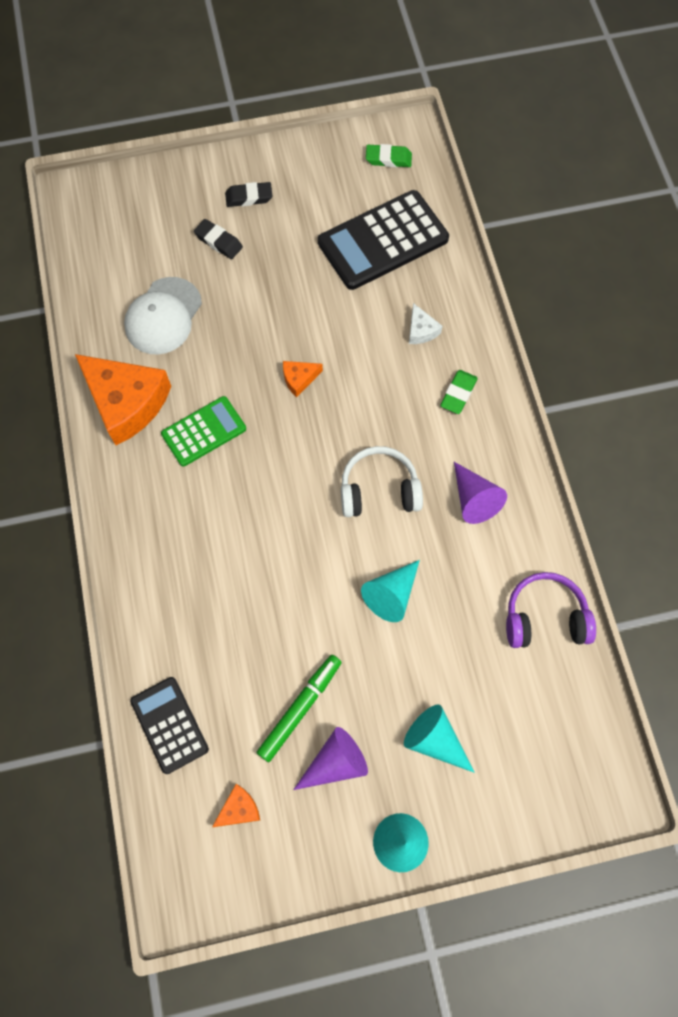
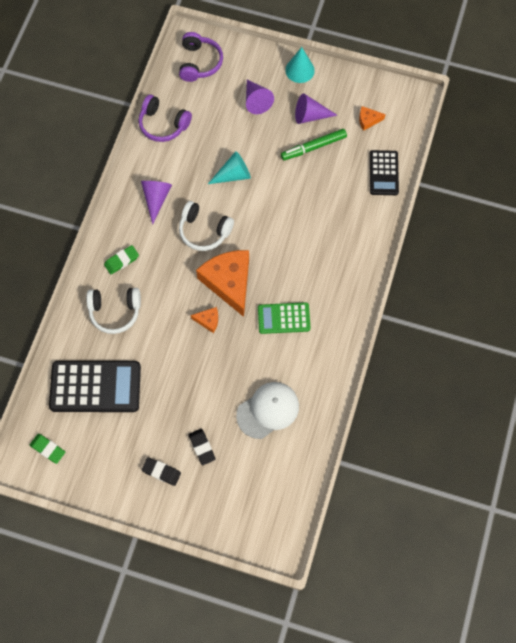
camera: 150 degrees left, 0 degrees up
(126, 402) = (321, 362): orange cheese -> orange cheese (229, 282)
(421, 330) = (115, 311): white cheese -> white headphones
(435, 740) = (256, 101): turquoise cone -> purple cone
(566, 758) = (199, 63): none -> purple headphones

